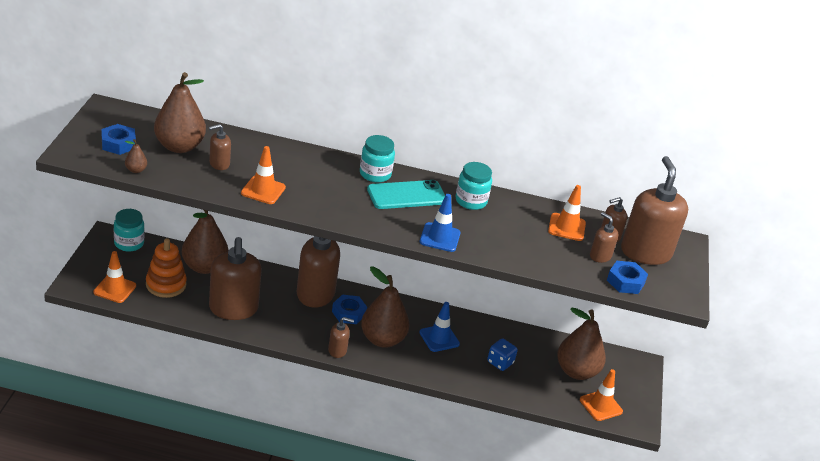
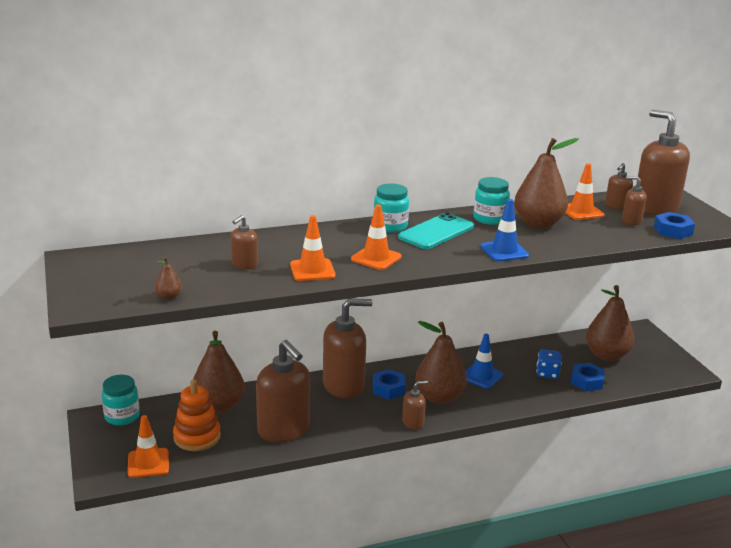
camera: 25 degrees left, 10 degrees down
(118, 144) = (123, 282): blue nut -> blue nut (587, 381)
(179, 146) = (188, 264): brown pear -> brown pear (538, 223)
(601, 406) = (652, 371): orange traffic cone -> orange traffic cone (376, 258)

